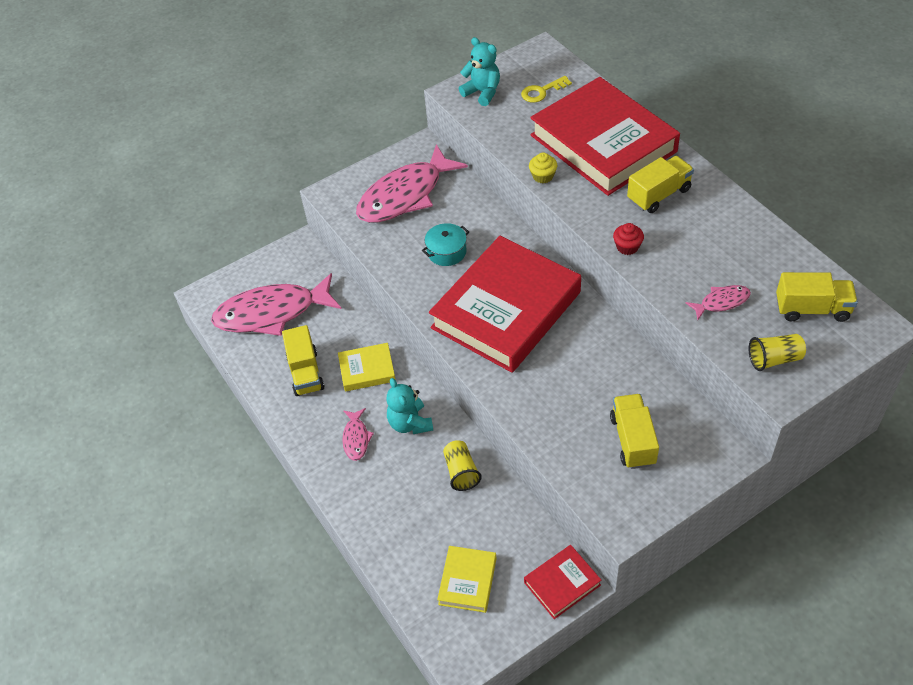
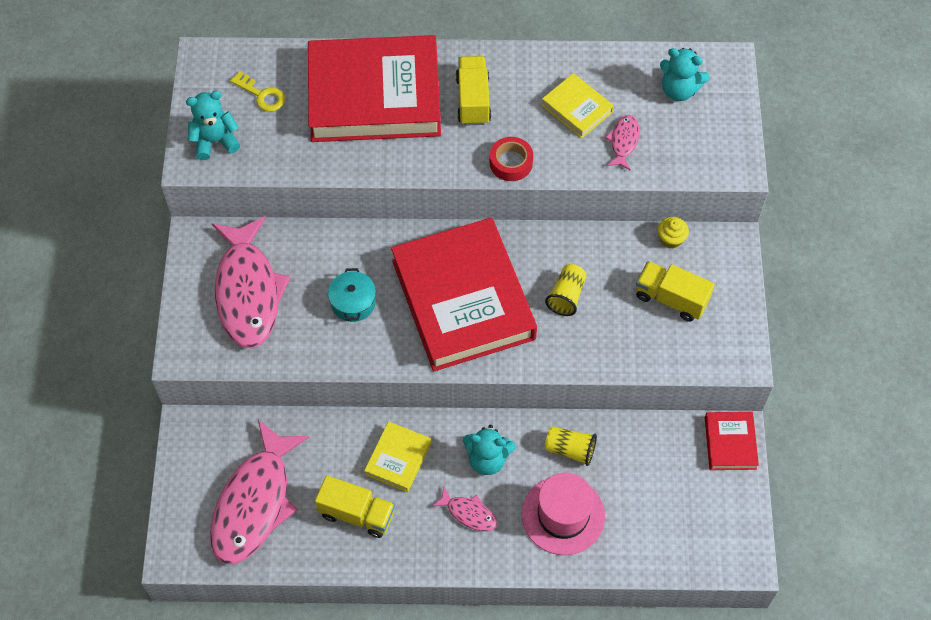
camera: 60 degrees left, 10 degrees up
(401, 500) = (563, 515): none -> pink hat
(467, 581) = (678, 511): yellow book -> yellow book (577, 109)
(542, 91) = (262, 95): yellow key -> yellow key turned 60 degrees counterclockwise
(543, 176) = (372, 167): yellow cupcake -> yellow cupcake (671, 239)
(627, 247) = (511, 163): red cupcake -> red tape
(774, 359) = (705, 149): yellow cup -> yellow cup (566, 296)
(812, 309) = (679, 90): yellow truck -> turquoise teddy bear

